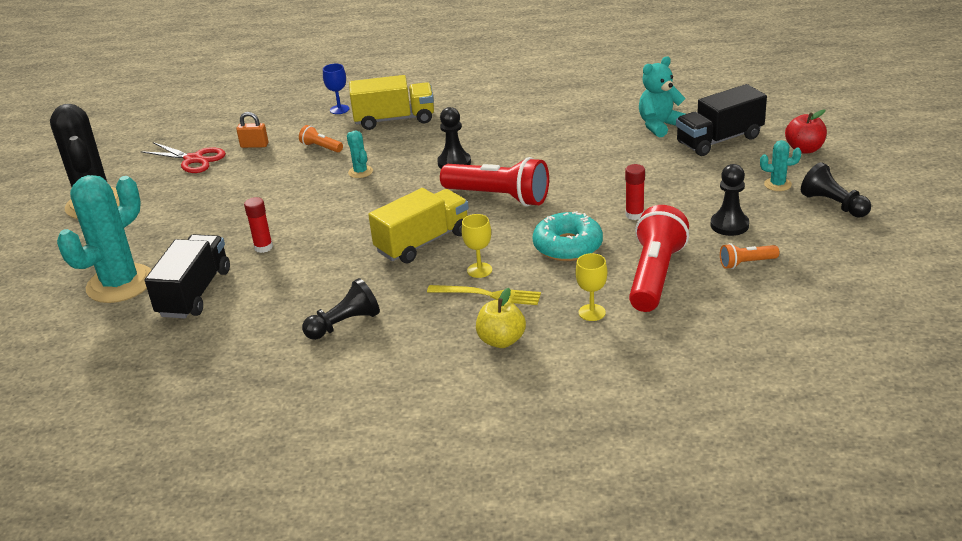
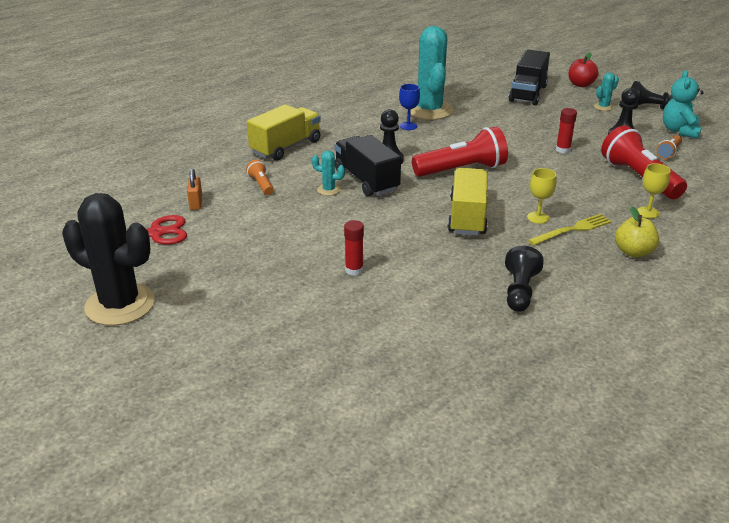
camera: 45 degrees left, 0 degrees up
(120, 284) = (278, 353): turquoise cactus -> turquoise cactus (429, 110)
(194, 293) = (362, 327): black truck -> black truck (366, 180)
(254, 145) = (196, 203): orange padlock -> orange padlock turned 60 degrees counterclockwise
(321, 147) = (261, 185): orange flashlight -> orange flashlight turned 75 degrees clockwise
(339, 109) = (224, 154): blue goblet -> blue goblet (408, 126)
(567, 246) = (561, 182): turquoise donut -> none
(660, 126) = (479, 96): turquoise teddy bear -> turquoise teddy bear (679, 131)

